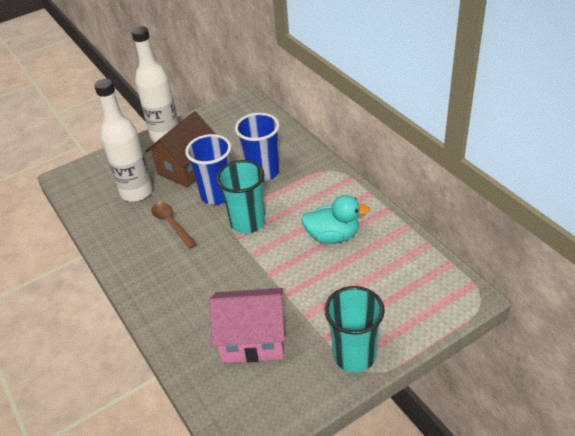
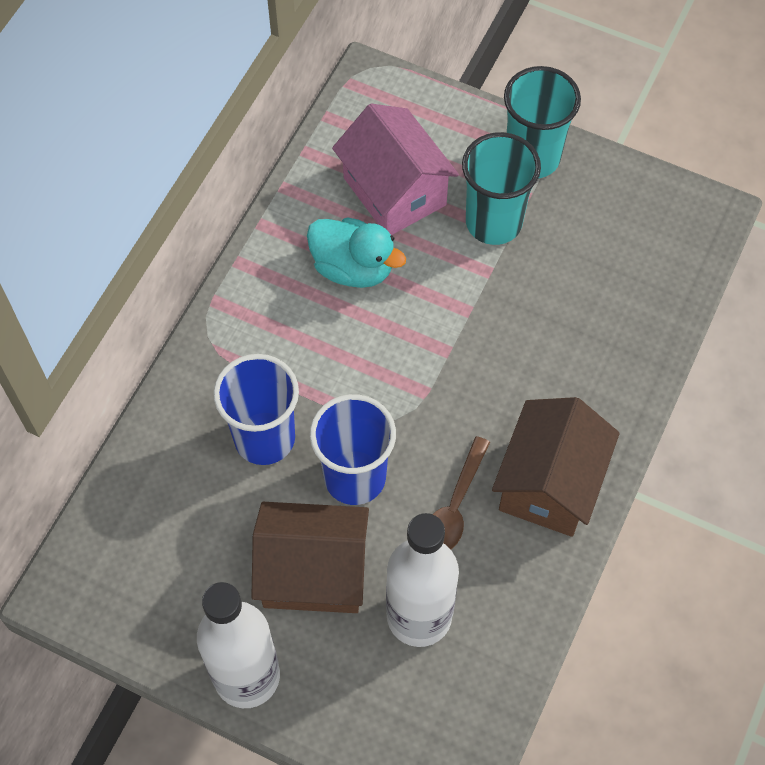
camera: 125 degrees left, 20 degrees up
(148, 263) = (550, 483): none -> brown house
(247, 222) = (389, 395): turquoise cup -> turquoise cup (493, 222)
(253, 339) = (581, 272): pink house -> pink house (394, 191)
(333, 236) = (353, 268): turquoise duck -> turquoise duck turned 150 degrees clockwise

